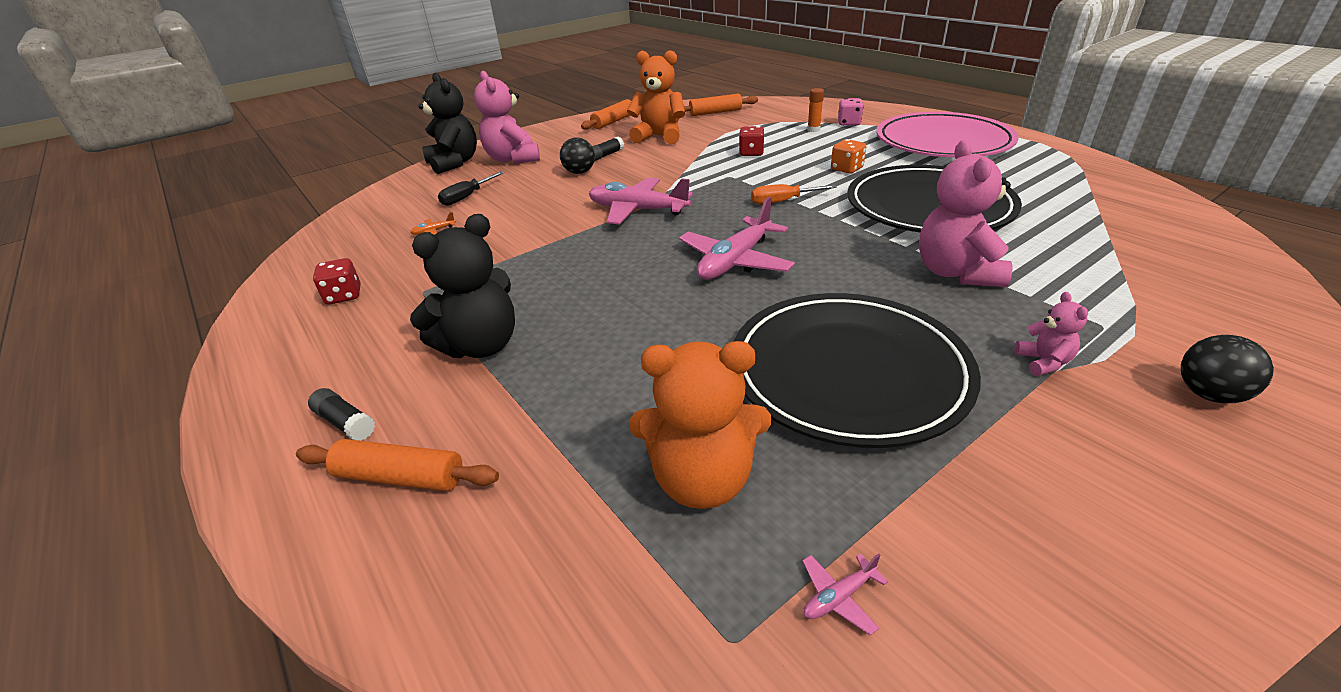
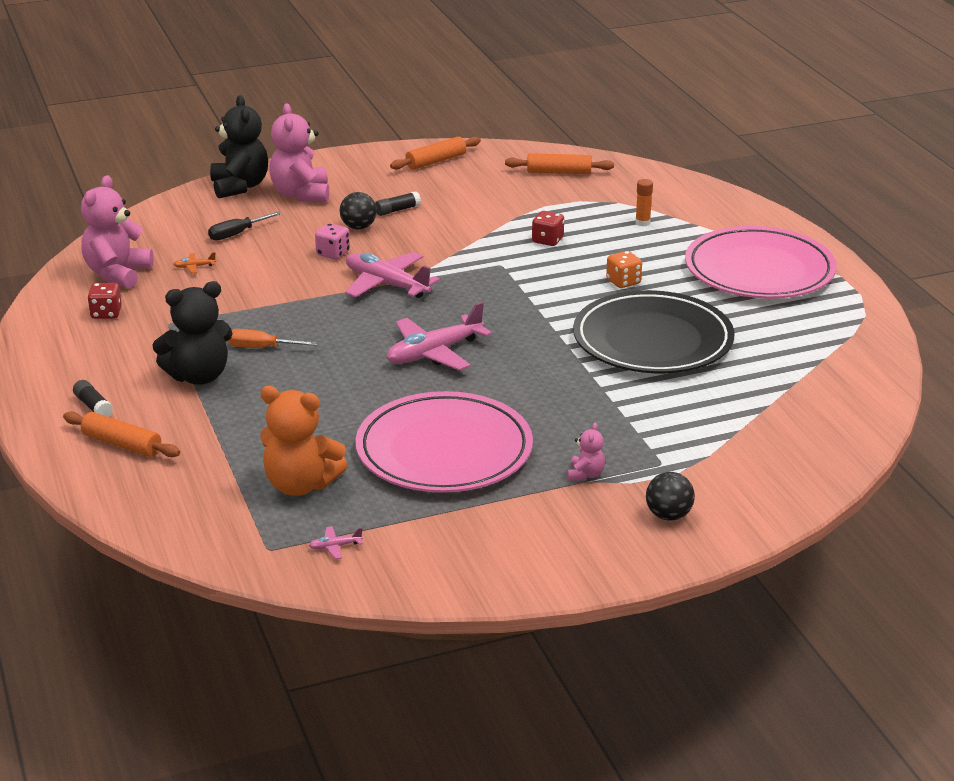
camera: 15 degrees right, 5 degrees down
(659, 137) = (470, 196): orange teddy bear -> none
(782, 201) = (526, 305): orange screwdriver -> orange screwdriver (261, 348)
(848, 372) = (444, 450): black plate -> pink plate
(849, 123) = (690, 222): pink dice -> pink dice (333, 253)
(956, 272) = (603, 402): pink teddy bear -> pink teddy bear (117, 274)

